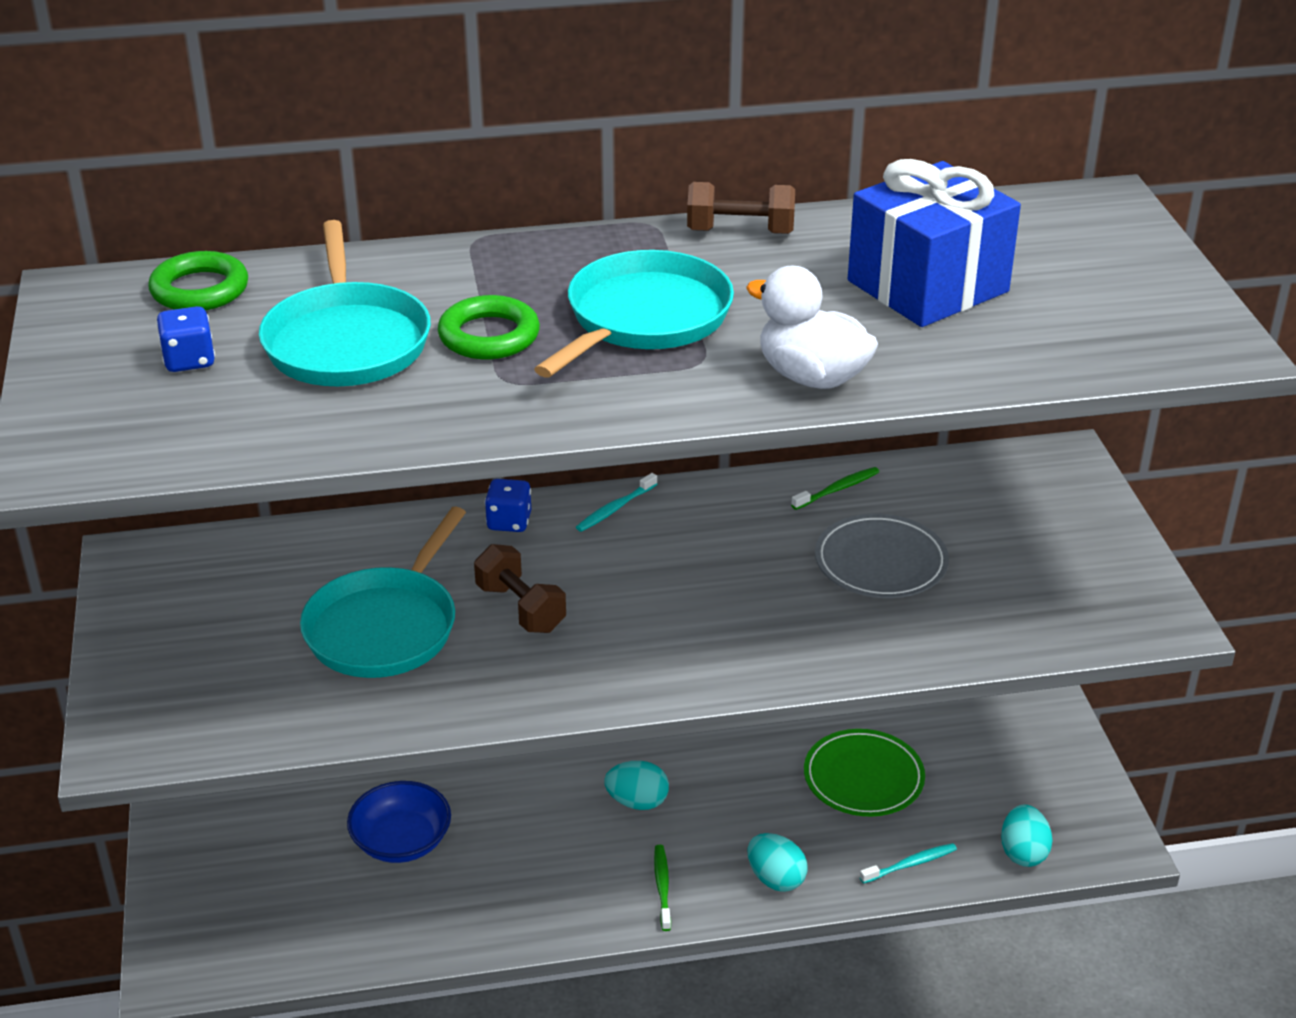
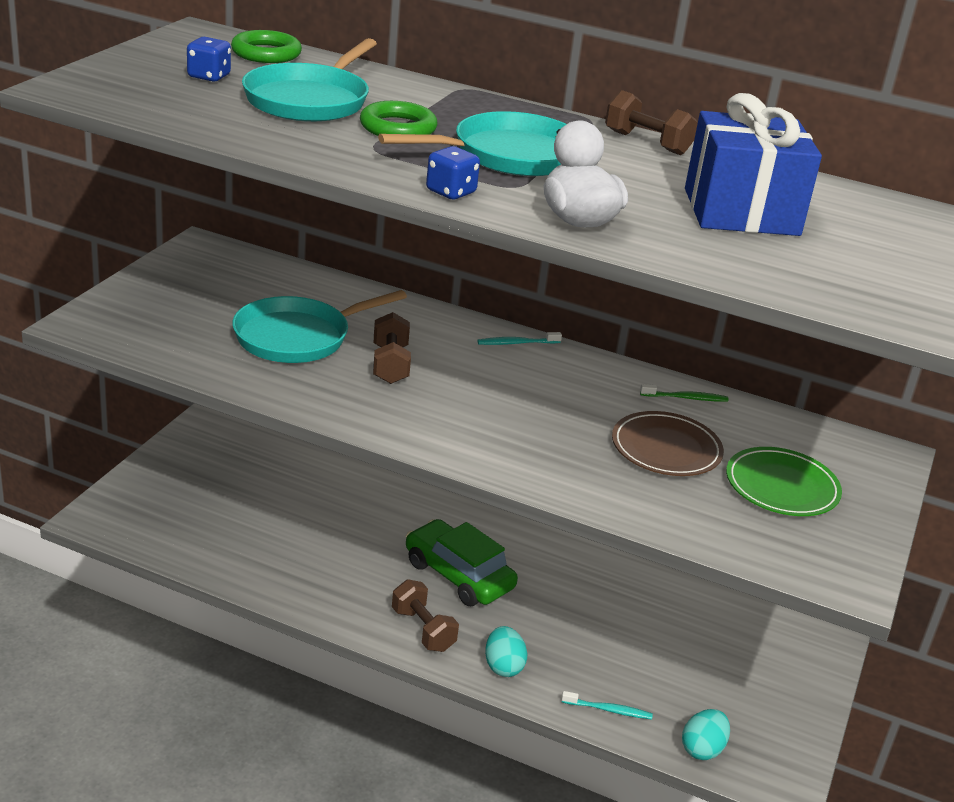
camera: 30 degrees right, 5 degrees down
(401, 841) = (291, 520): blue bowl -> none
(509, 522) = (440, 321): blue dice -> blue dice (451, 192)
(637, 802) = (458, 575): turquoise egg -> green car
(662, 887) = (423, 630): green toothbrush -> brown dumbbell
(863, 778) = (629, 642): green plate -> green plate (781, 487)
(880, 562) = (666, 449): grey plate -> brown plate

